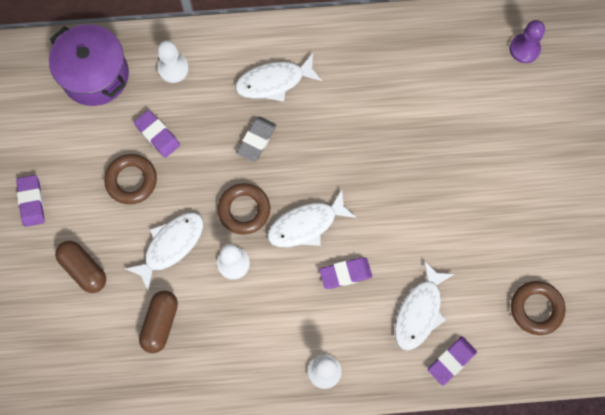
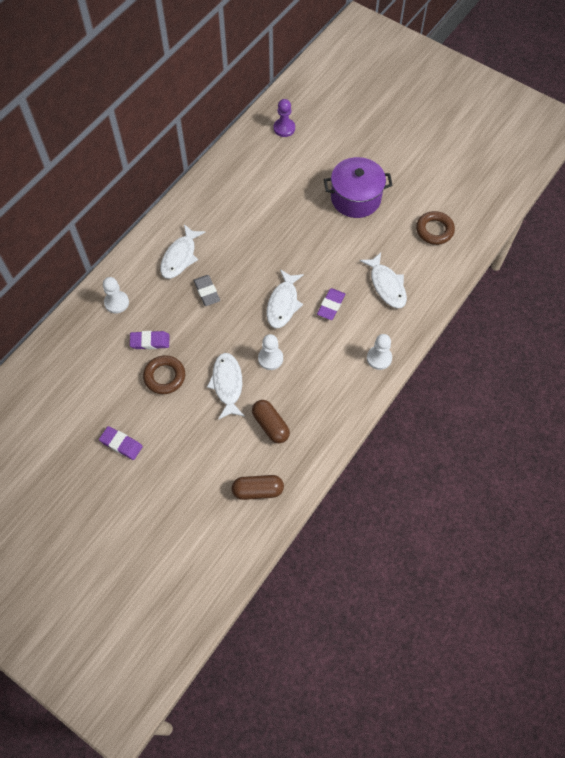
camera: 50 degrees left, 10 degrees down
(84, 269) = (195, 444): brown capsule -> brown capsule (258, 490)
(95, 75) = (75, 348): purple pot -> purple pot (355, 198)
(244, 210) = (243, 329): brown ring -> none
(451, 361) = (428, 291): purple eraser -> none

